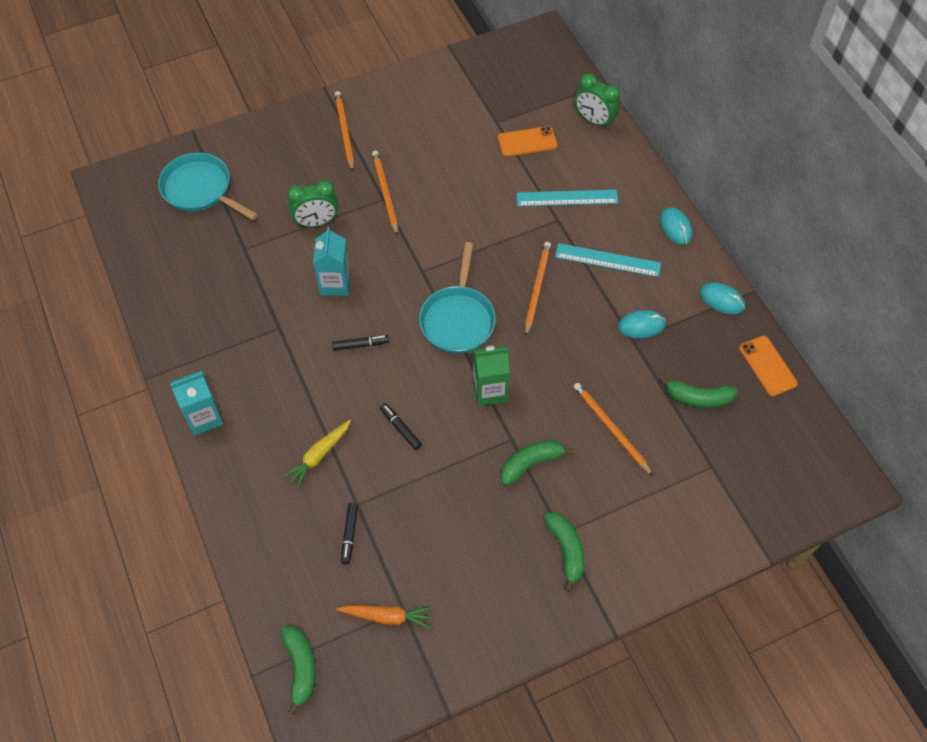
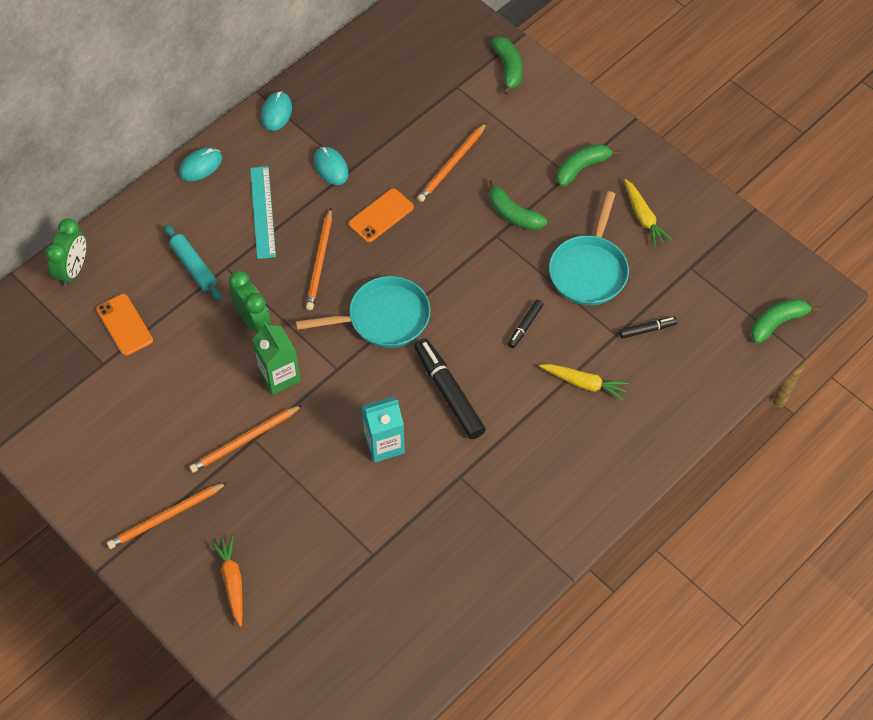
camera: 110 degrees left, 0 degrees up
(200, 190) = (307, 641): turquoise pan -> turquoise pan (589, 270)
(204, 417) = (591, 502): turquoise carton -> none
(316, 222) = (310, 494): green clock -> green clock (252, 320)
(360, 345) = (449, 393): black marker -> black marker, size x1.94
(388, 616) = (703, 275): orange carrot -> orange carrot (232, 581)
(481, 587) = (643, 217): none -> yellow carrot
(490, 391) = (453, 267): green carton -> green carton (279, 376)
(537, 288) = (320, 262): orange pencil -> orange pencil turned 75 degrees counterclockwise
(567, 198) = (193, 267): turquoise ruler -> turquoise rolling pin
(698, 398) = (392, 109): green banana -> green banana (508, 68)
(767, 366) = (337, 67): orange phone -> orange phone (381, 216)

